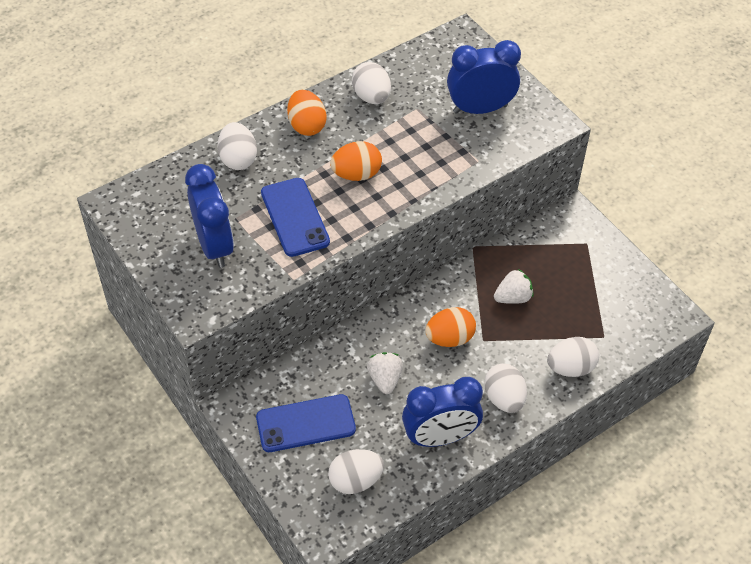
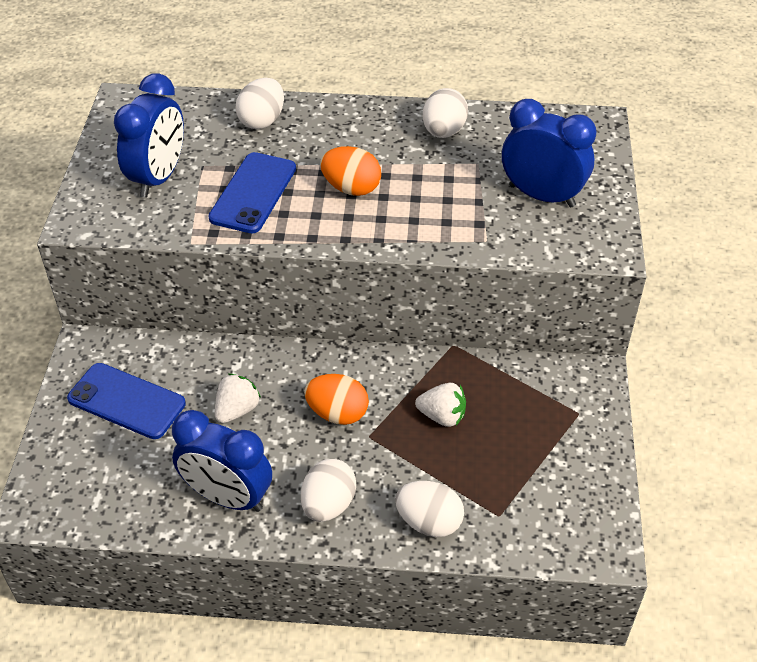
camera: 40 degrees right, 5 degrees down
(306, 125) = (354, 125): orange egg -> none
(355, 480) = (111, 481): white egg -> none

